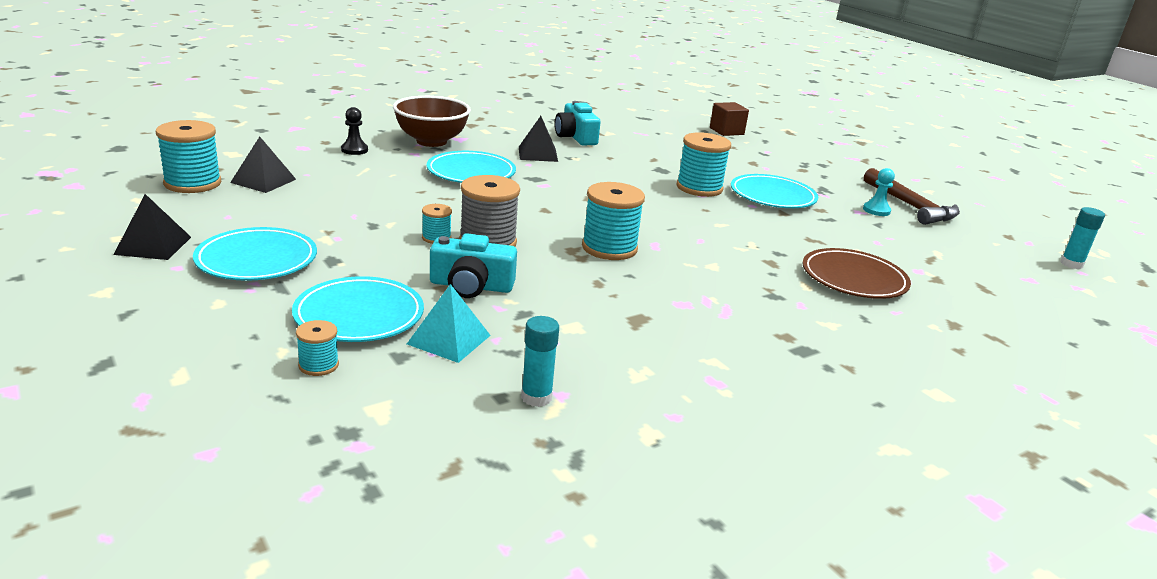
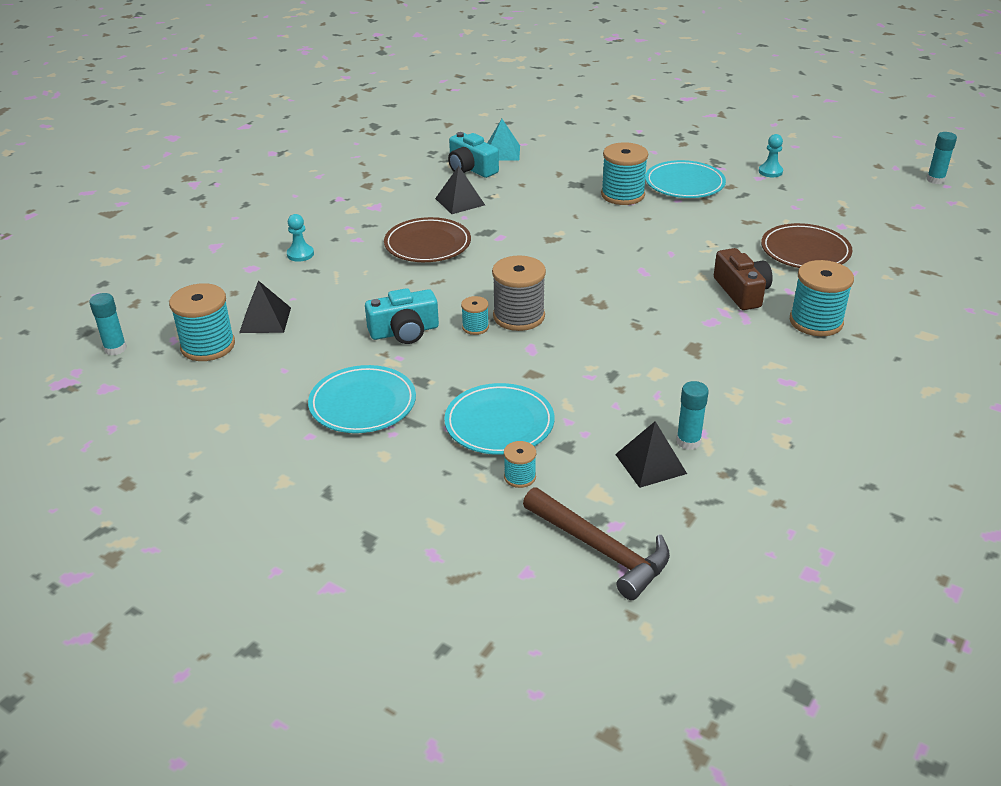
camera: 20 degrees left, 10 degrees up
(121, 164) = (115, 349): none -> turquoise glue stick
(153, 245) = (262, 423): black pyramid -> black pyramid (650, 464)
(354, 150) = (300, 254): black pawn -> turquoise pawn
(431, 141) = (355, 219): brown bowl -> none
(449, 339) = (584, 418): turquoise pyramid -> turquoise pyramid (502, 152)
(471, 172) = (427, 244): turquoise plate -> brown plate
(471, 286) = (550, 364): turquoise camera -> turquoise camera (404, 331)
(609, 248) = (613, 287): turquoise spool -> turquoise spool (816, 322)
(726, 131) = (587, 116): brown cube -> none
(744, 290) = (741, 292): none -> brown camera
(910, 206) = (790, 157): brown hammer -> brown hammer (600, 549)

